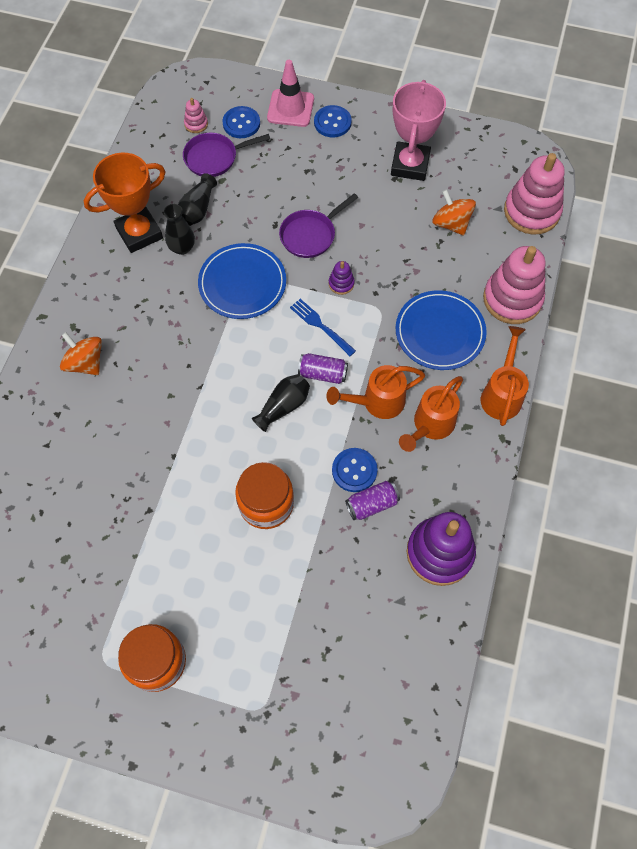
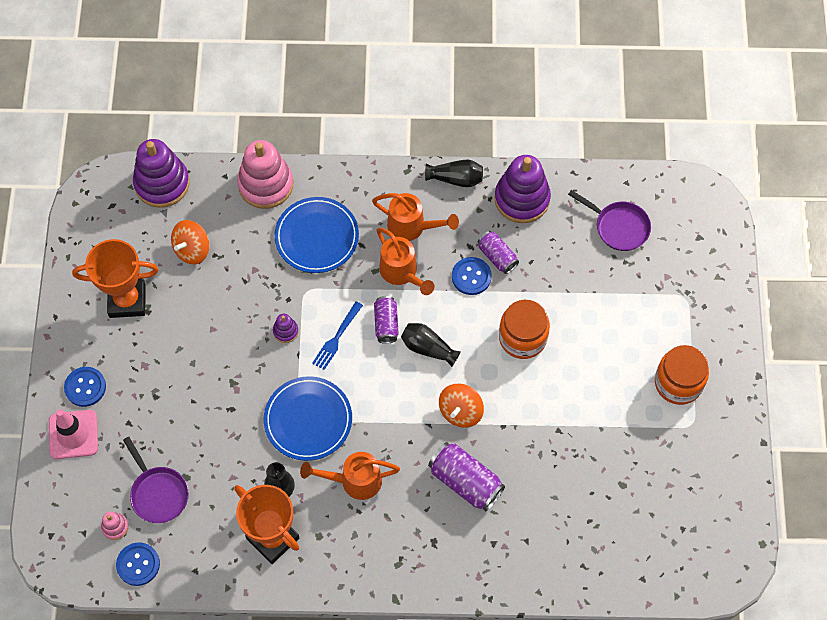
camera: 105 degrees left, 0 degrees up
(85, 363) = (434, 536): orange spinning top -> orange spinning top (460, 411)
(129, 405) = (465, 481): none -> purple can
(198, 209) = (229, 489): black vase -> black vase (456, 179)
(241, 123) = (105, 479): blue button -> blue button (138, 564)
(310, 235) = (236, 372): purple pan -> purple pan (618, 227)
(410, 165) = (127, 300): pink trophy -> orange trophy
(502, 394) = (365, 177): orange watering can -> orange watering can (354, 481)
(531, 212) = (162, 183): pink stacking toy -> purple stacking toy

